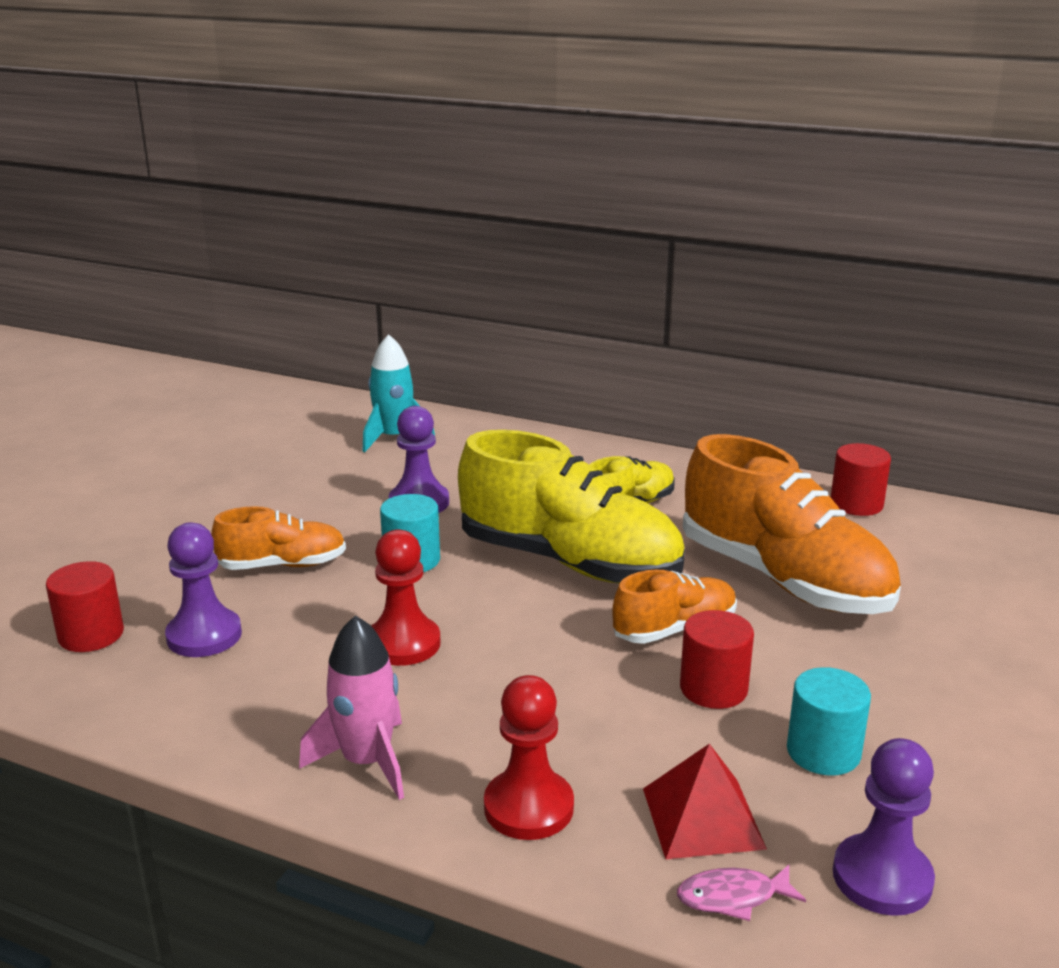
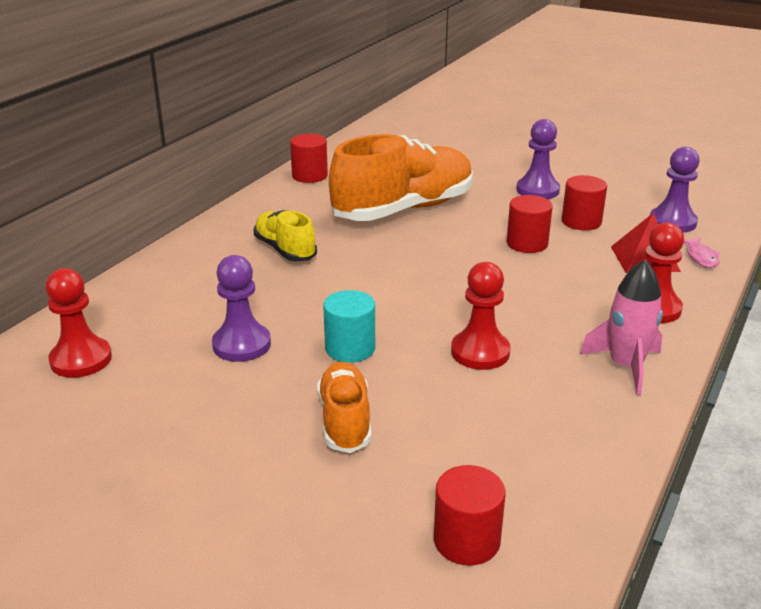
camera: 85 degrees left, 5 degrees up
(204, 636) = (468, 460): purple pawn -> purple pawn (537, 190)
(394, 438) = (81, 360): turquoise rocket -> red pawn
(569, 562) = (367, 279): yellow shoe -> none
(675, 629) = (462, 249): orange shoe -> none
(823, 752) = (581, 222): turquoise cylinder -> red cylinder

